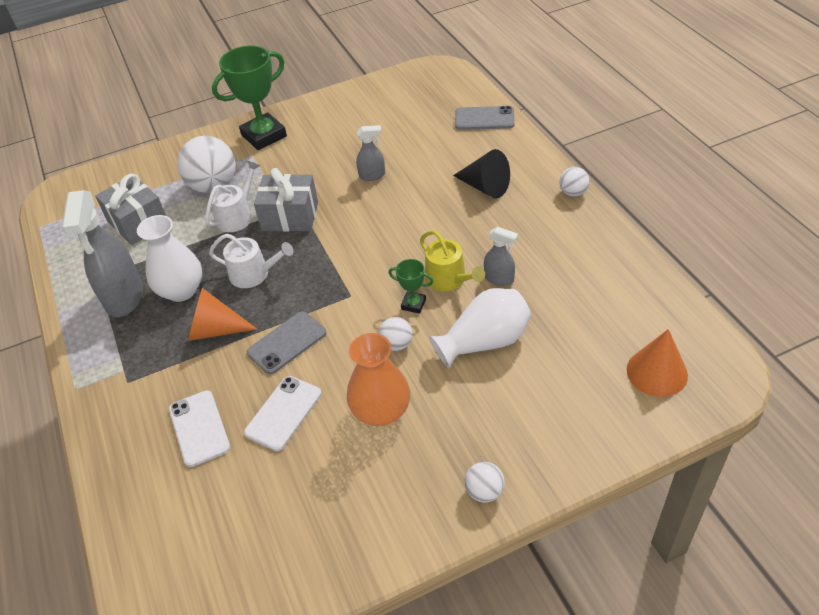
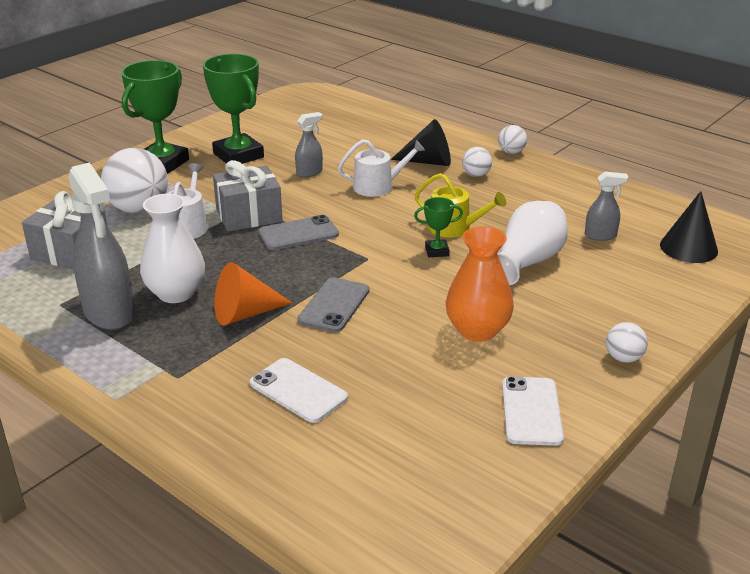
camera: 30 degrees left, 15 degrees down
(254, 274) = (249, 264): white watering can -> white watering can (378, 186)
(283, 413) = (380, 356): white phone -> white phone (531, 411)
(328, 140) = (238, 155): none -> green trophy
(397, 344) = (447, 281): white ball -> white ball (476, 175)
(484, 119) = (384, 118): grey phone -> grey phone (298, 234)
(499, 279) = (500, 218): grey spray bottle -> grey spray bottle (600, 236)
(657, 372) = (688, 248): orange cone -> black cone

